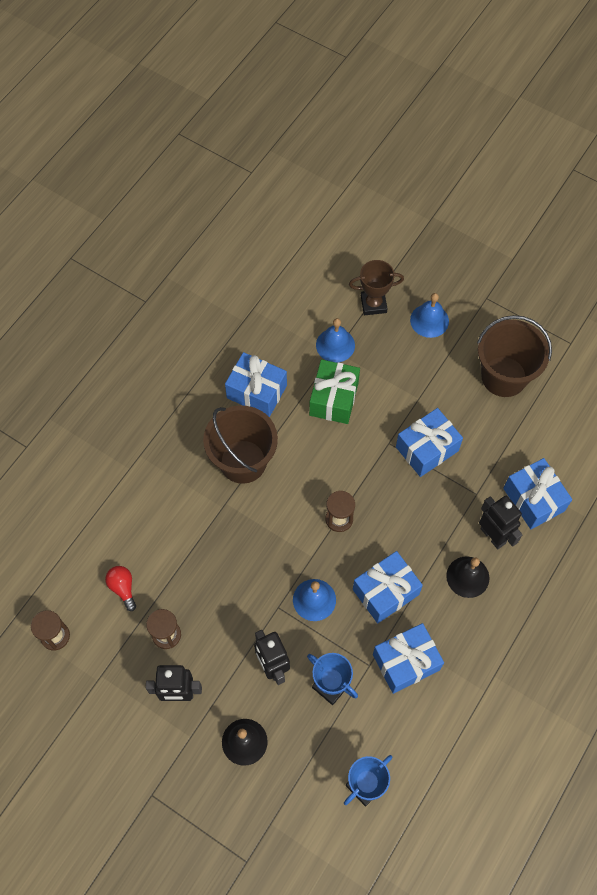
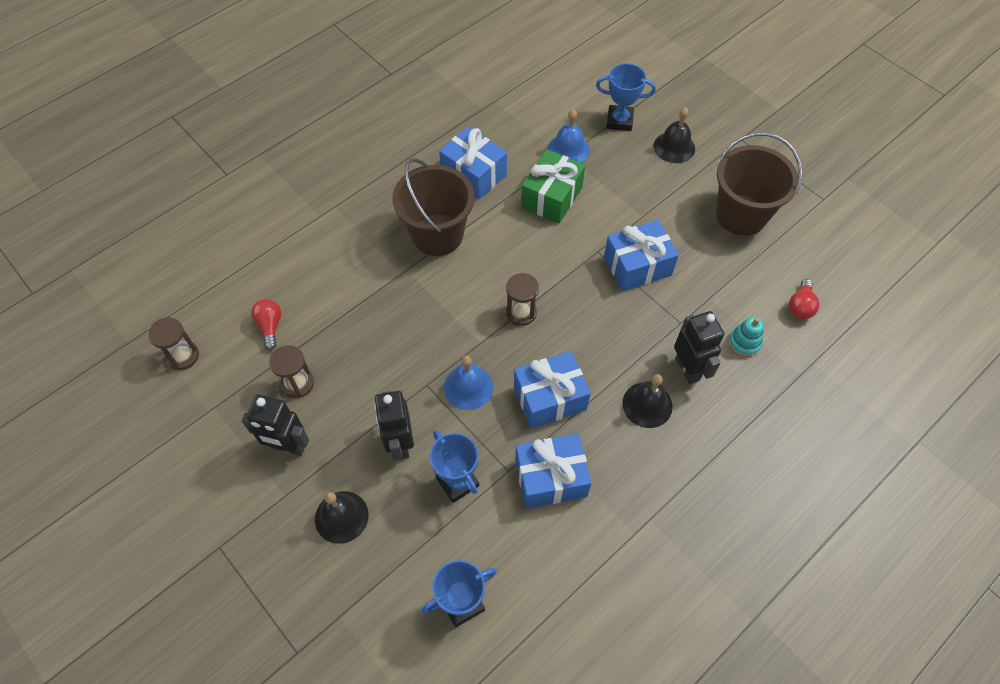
camera: 15 degrees right, 5 degrees down
(373, 304) = (619, 121): brown trophy -> blue trophy
(429, 320) = (674, 147): blue bell -> black bell
(534, 499) = (744, 342): blue gift -> turquoise stacking toy
(572, 453) = (800, 306): none -> red light bulb

